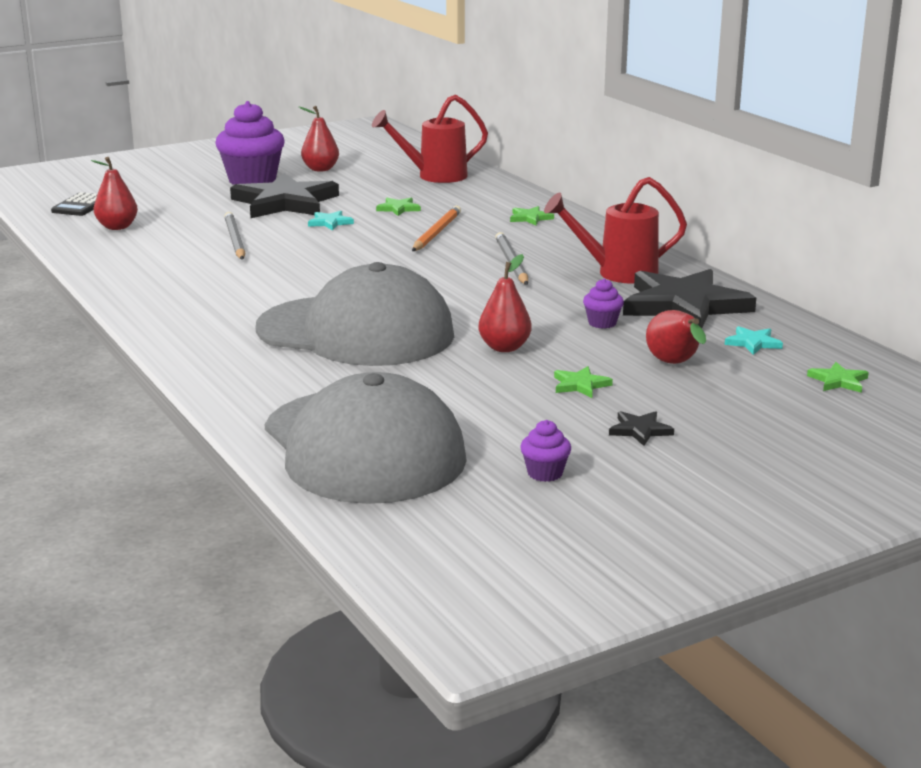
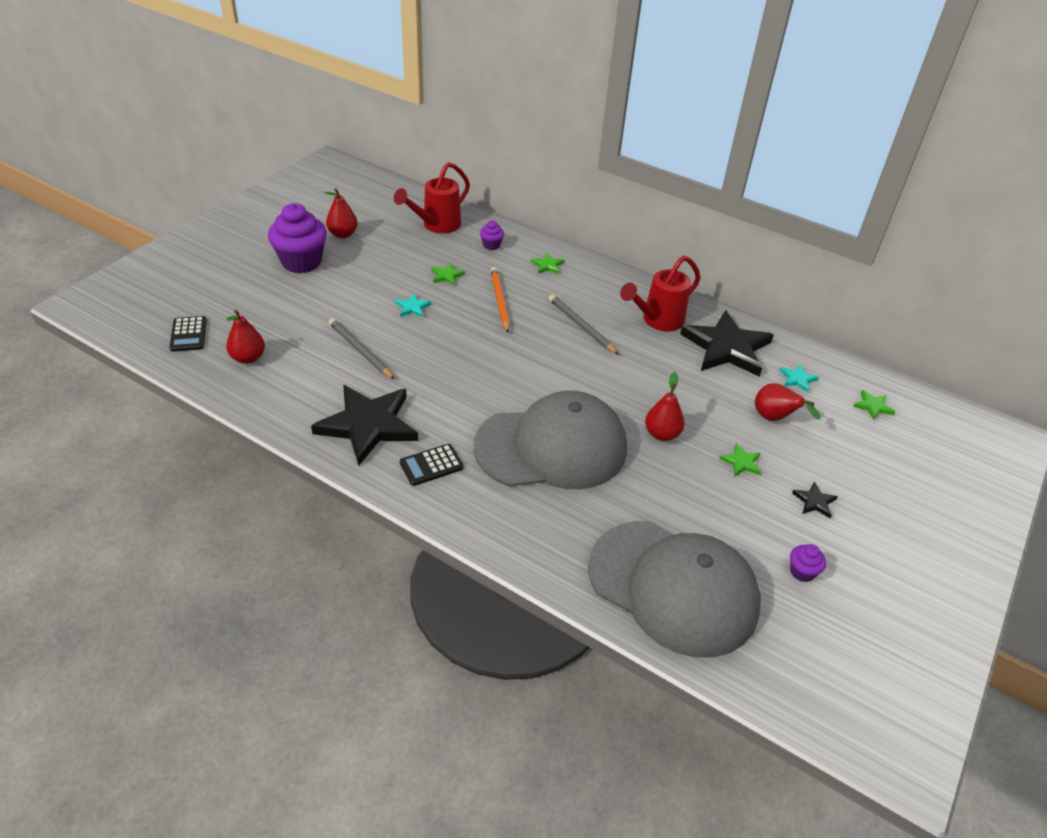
camera: 30 degrees left, 20 degrees up
(207, 319) = (431, 465): none -> black calculator
(285, 202) = (355, 288): black star -> black star (368, 425)
(602, 323) = (696, 384): purple cupcake -> purple cupcake (491, 245)

